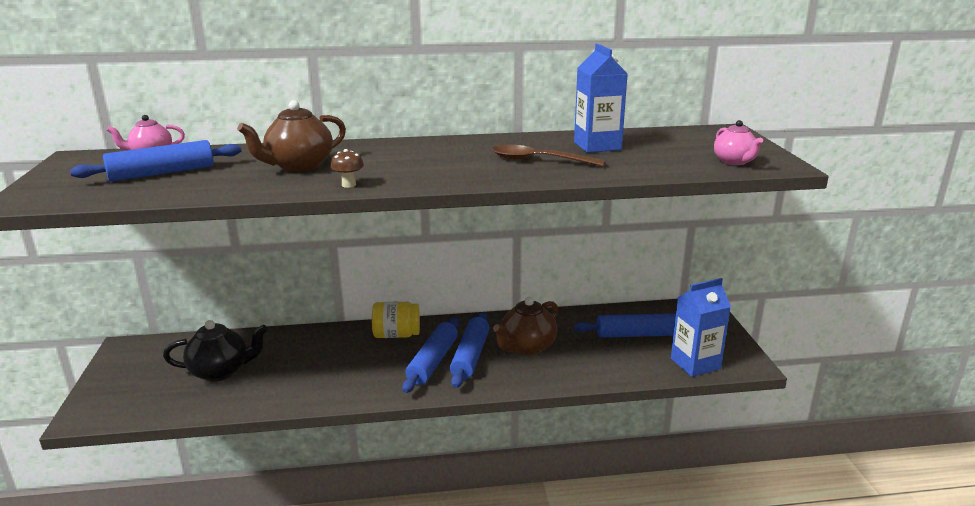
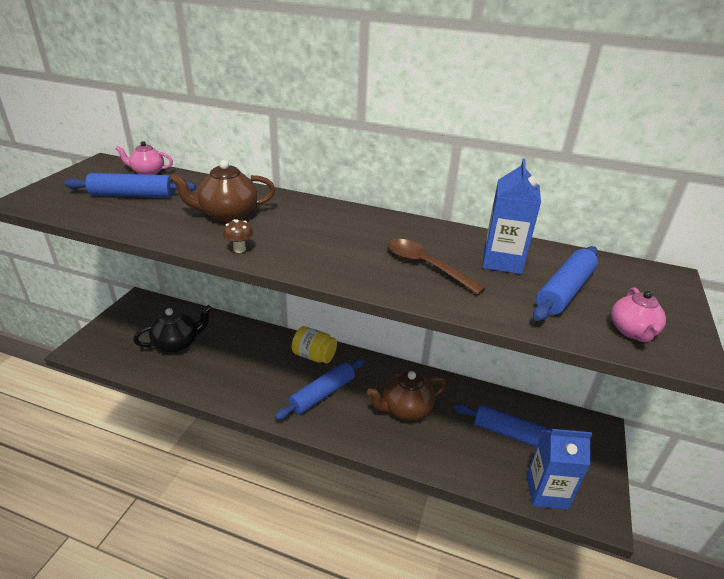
camera: 25 degrees right, 10 degrees up
(221, 371) = (177, 344): black teapot -> black teapot turned 45 degrees counterclockwise
(471, 356) = (354, 400): blue rolling pin -> blue rolling pin (564, 291)

